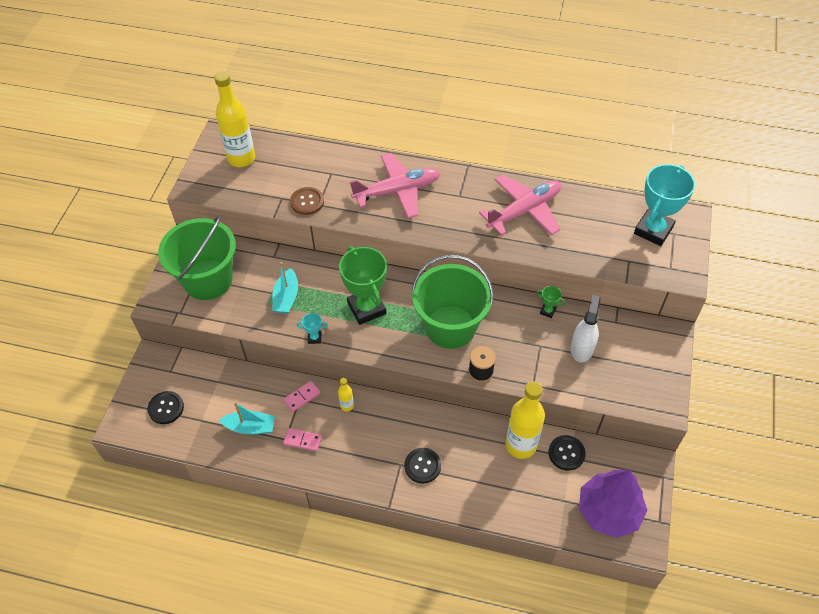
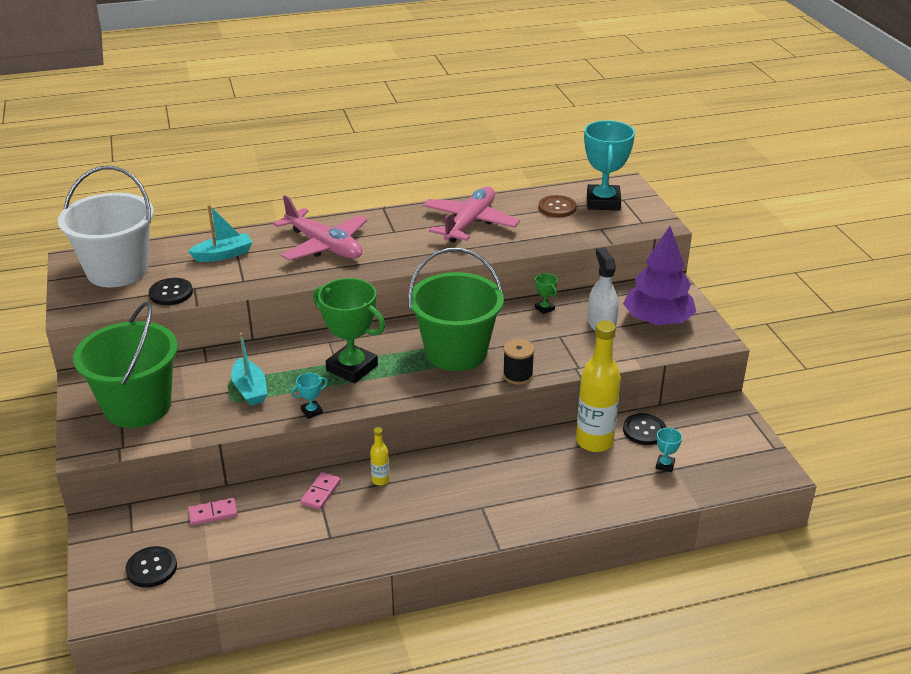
camera: 30 degrees left, 20 degrees down
(241, 158) = (117, 271): yellow bottle -> white bucket
(250, 427) = (278, 543): turquoise boat -> turquoise boat (223, 255)
(302, 440) = (352, 530): pink domino -> pink domino (213, 513)
(307, 202) = (227, 282): brown button -> brown button (557, 208)
(397, 191) = (324, 246): pink plane -> pink plane turned 90 degrees clockwise
(422, 466) = (507, 498): black button -> black button (171, 293)
(547, 311) = (544, 308): green trophy -> green trophy turned 60 degrees clockwise
(559, 494) = (665, 465): none -> turquoise trophy
(609, 511) = (722, 459): purple tree -> purple tree (657, 320)

